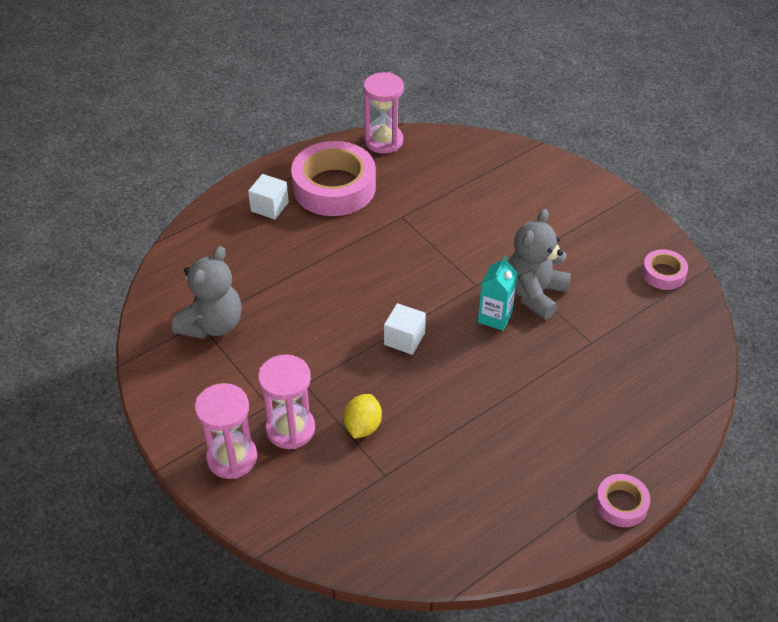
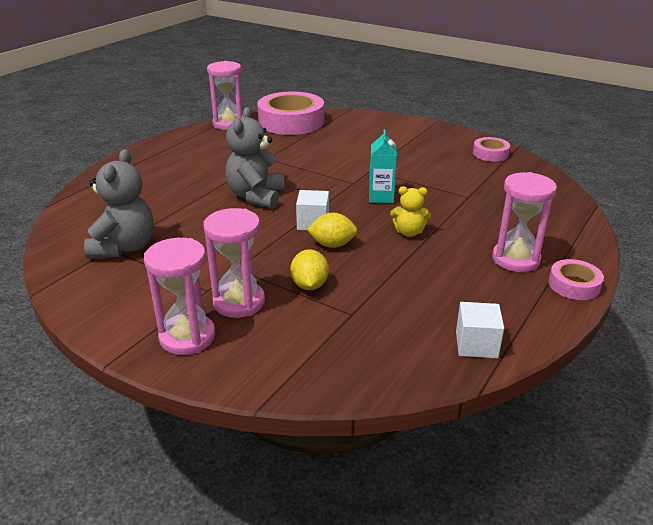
camera: 20 degrees left, 15 degrees down
(269, 207) = (148, 170): white cube -> white cube (476, 344)
(334, 187) = (200, 151): pink tape -> pink tape (291, 122)
(409, 377) = (332, 245): none -> yellow lemon
(495, 381) = (409, 232): none -> yellow teddy bear
(534, 294) = (403, 179): grey teddy bear -> grey teddy bear (256, 196)
(584, 451) = (515, 259): none -> pink hourglass

